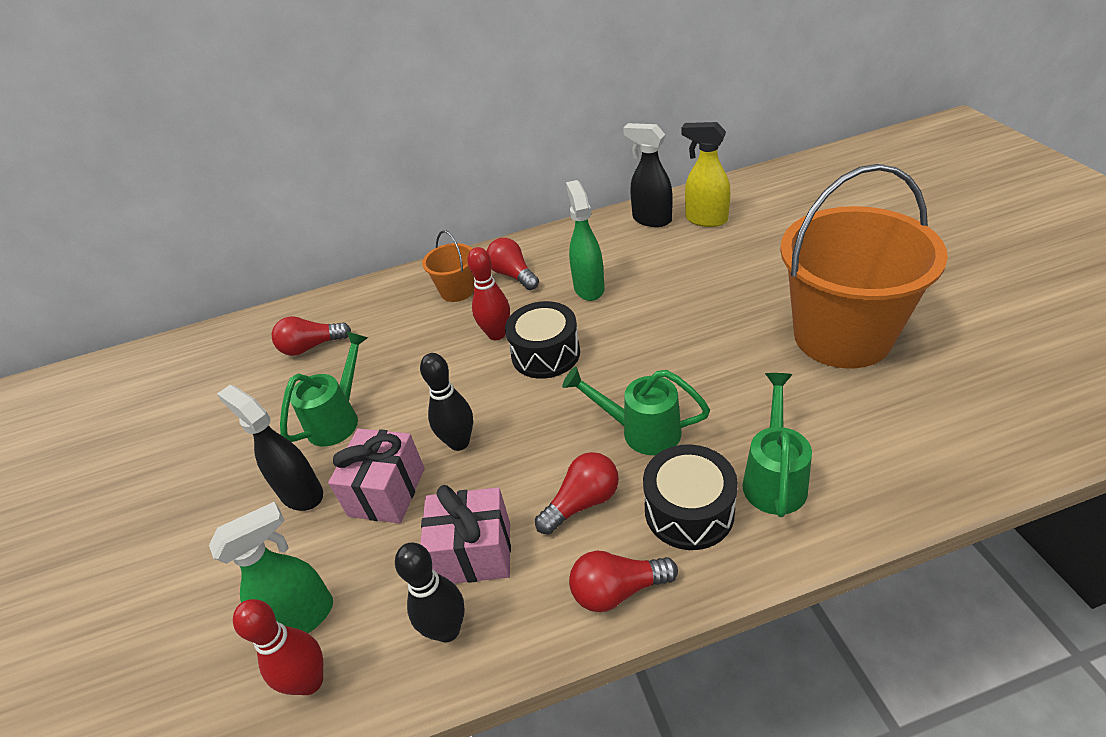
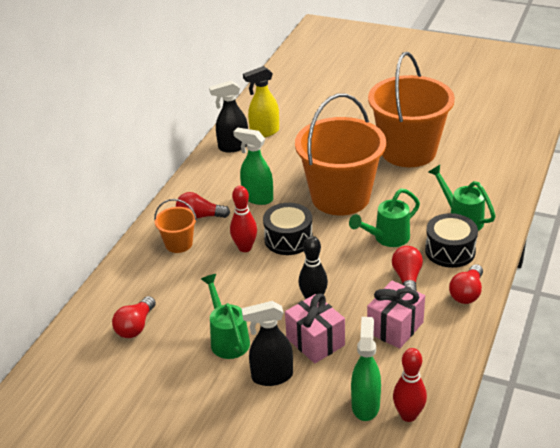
camera: 55 degrees left, 5 degrees down
(447, 629) = (430, 355): black bowling pin -> none
(669, 342) = (340, 197): none -> orange bucket

